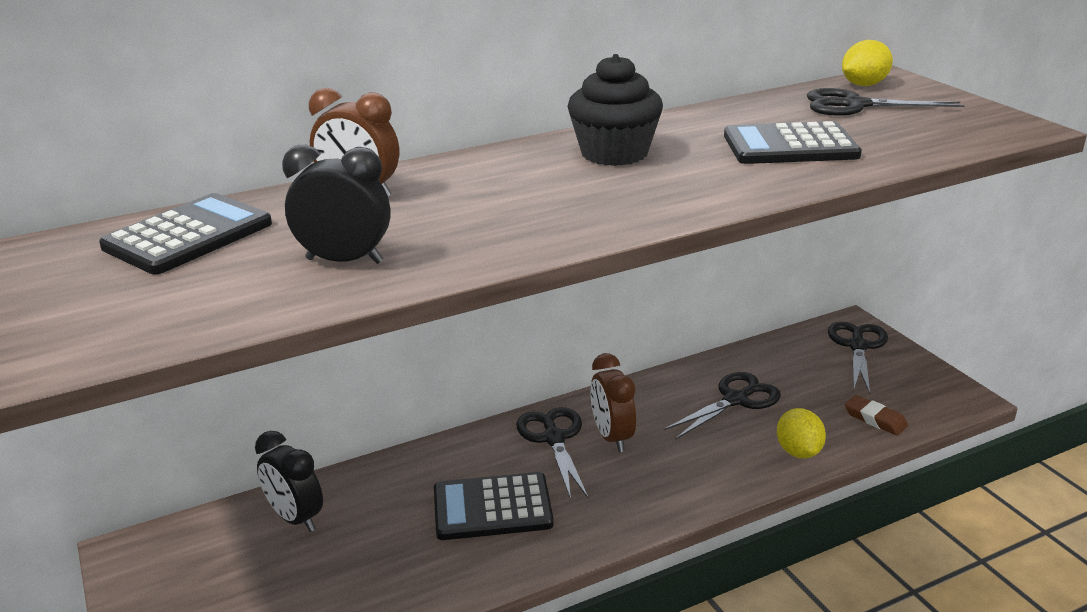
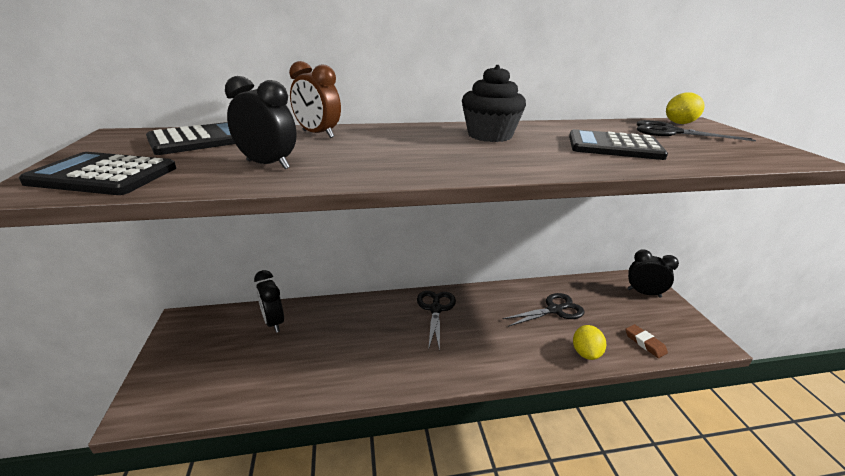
camera: 15 degrees right, 0 degrees up
(492, 507) = (381, 343): black calculator -> black calculator (103, 175)
(612, 437) = (470, 316): brown clock -> none
(858, 346) = (644, 293): black scissors -> black clock

